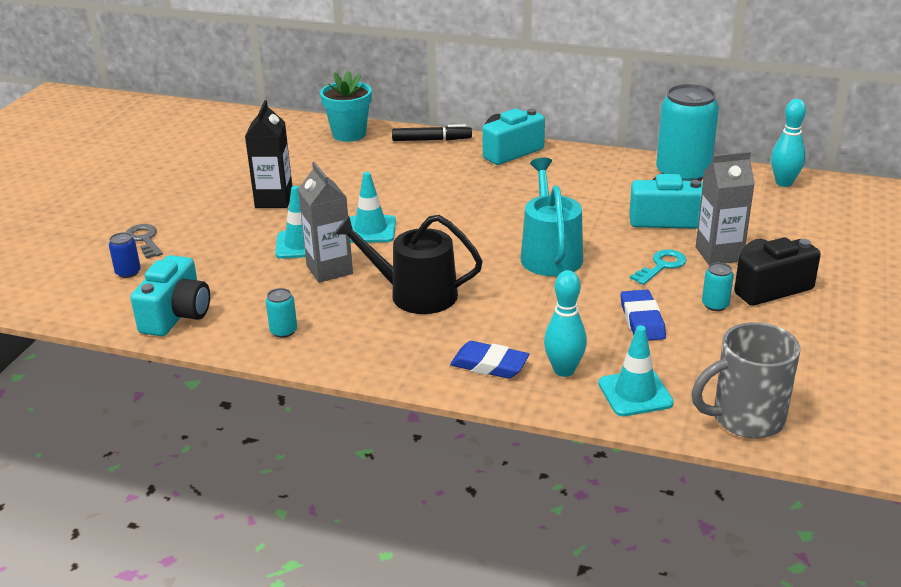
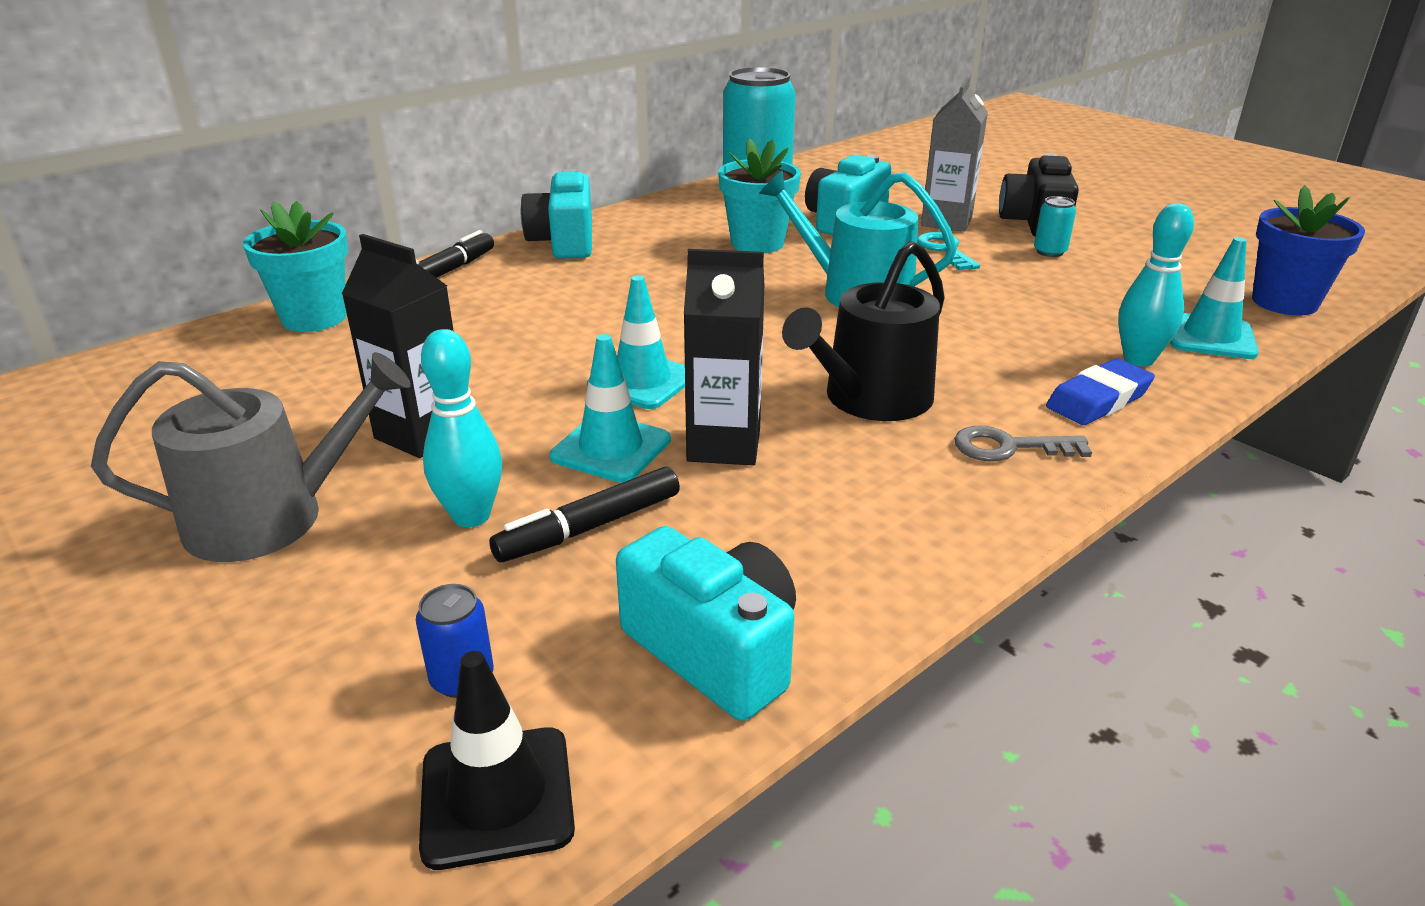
camera: 60 degrees left, 0 degrees up
(78, 300) = (497, 796): none -> black traffic cone
(144, 239) = (350, 619): grey key -> grey key (1008, 447)
(191, 198) = (271, 517): none -> grey watering can
(236, 262) = (589, 527): none -> black marker
(283, 331) = (881, 539): turquoise can -> none
(329, 270) = (724, 445): grey carton -> black carton
(585, 203) = (757, 243): none -> turquoise flower pot
(642, 320) = (1054, 290): blue eraser -> none
(745, 419) = (1284, 302): grey mug -> blue flower pot
(784, 183) = (835, 161): turquoise bowling pin -> turquoise bowling pin (471, 516)

